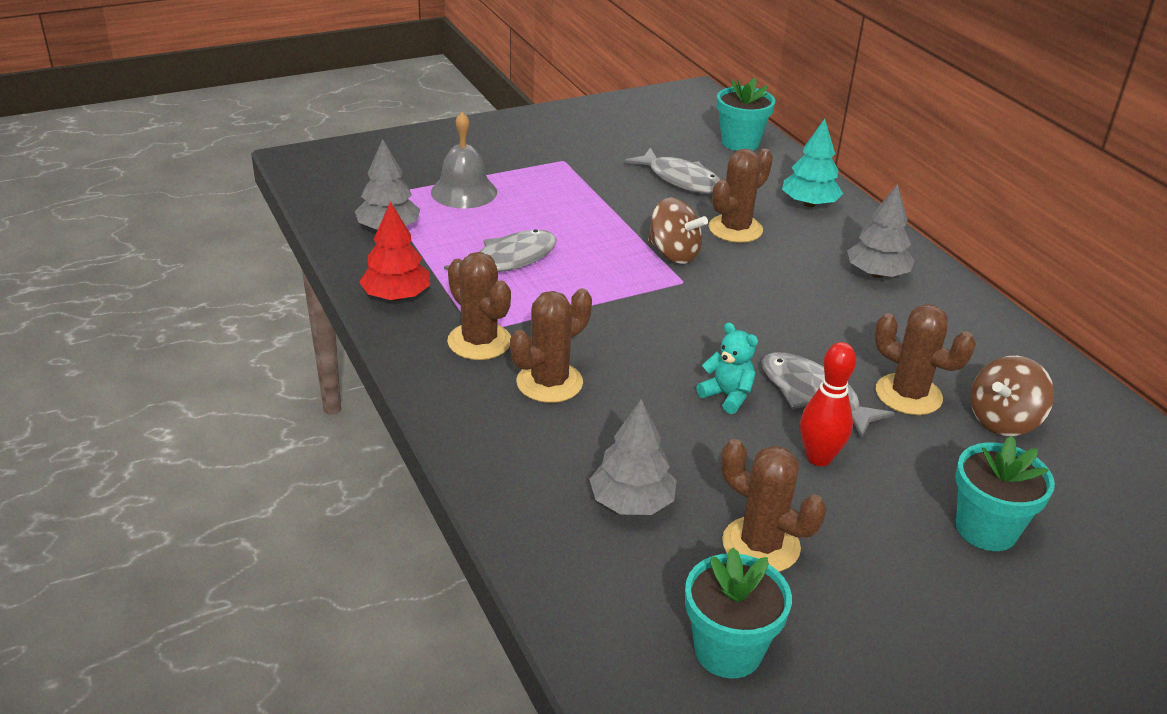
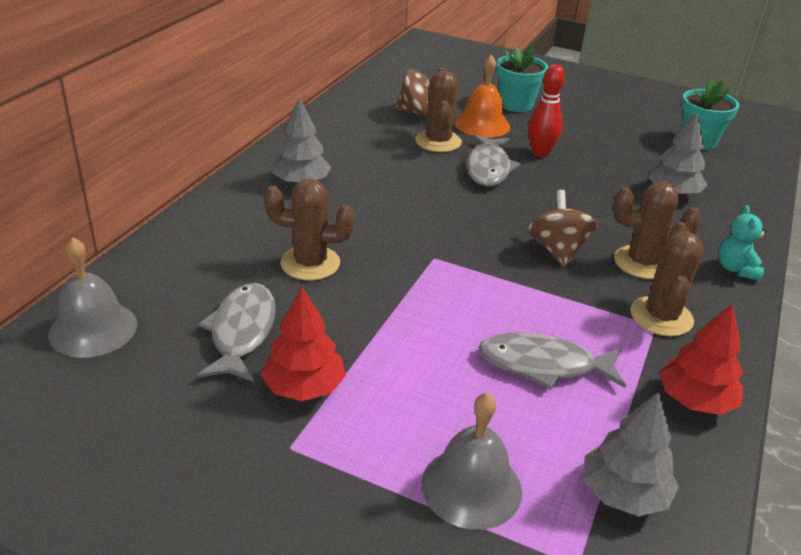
camera: 130 degrees left, 0 degrees up
(604, 179) = (304, 387): none -> red tree
(673, 254) = (398, 279): brown spinning top -> brown spinning top (557, 250)
(727, 396) = (538, 194): turquoise teddy bear -> turquoise teddy bear (736, 269)
(740, 143) = (93, 329): turquoise flower pot -> grey bell
(761, 545) = (629, 151): brown cactus -> none
(809, 204) = (209, 241): turquoise tree -> none
(936, 456) = (482, 124): none -> orange bell

